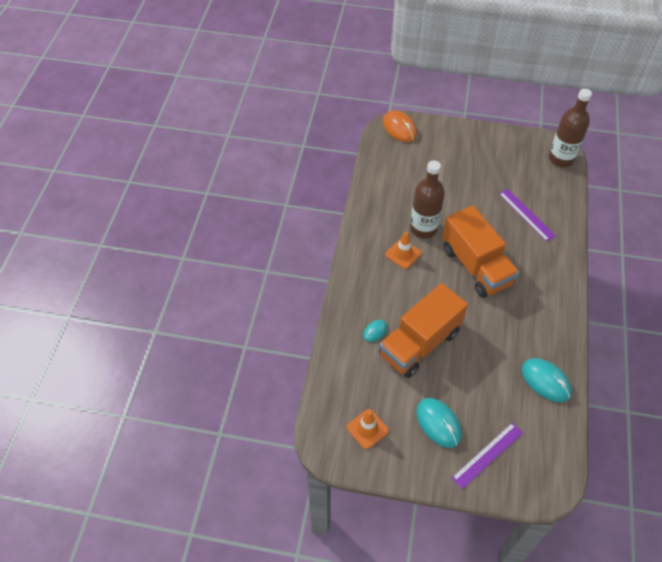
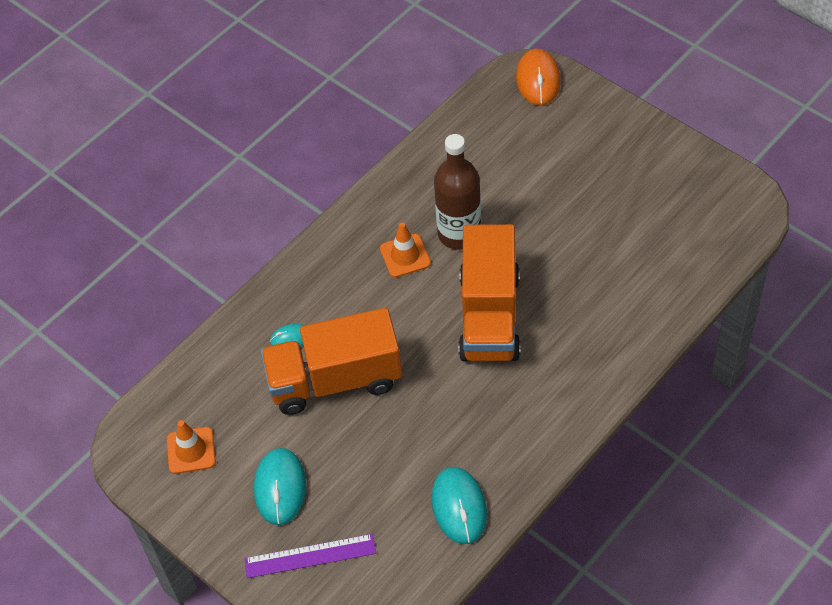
camera: 35 degrees right, 0 degrees up
(526, 214) = (620, 277): purple ruler -> none
(561, 158) = (742, 220): brown bottle -> none

